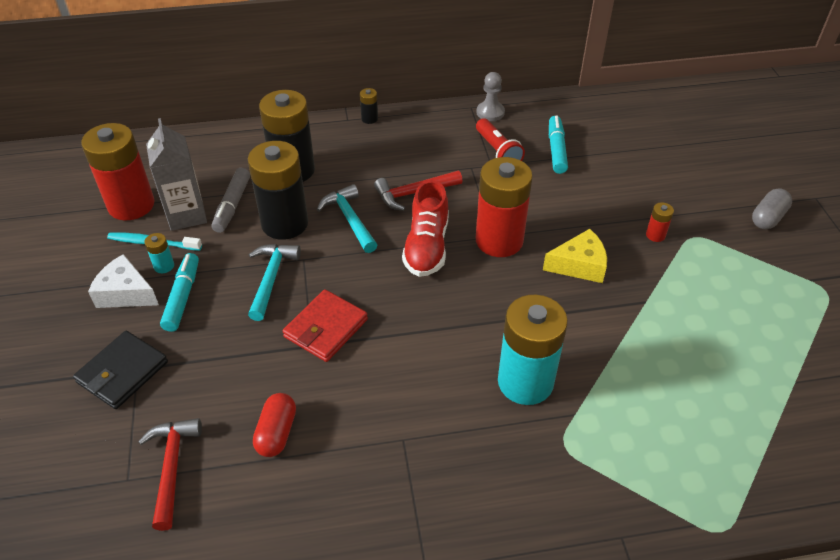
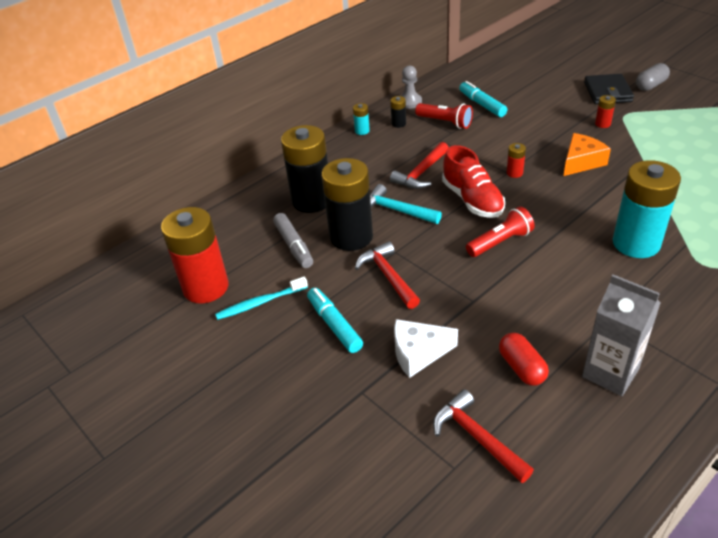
camera: 30 degrees left, 5 degrees down
(122, 372) = (353, 401): black wallet -> black wallet (607, 92)
(126, 293) = (283, 348): white cheese -> white cheese (418, 353)
(164, 266) = (291, 313): turquoise battery -> turquoise battery (362, 131)
(186, 215) = (264, 270): grey carton -> grey carton (610, 373)
(271, 279) = (388, 276): turquoise hammer -> red hammer
(326, 328) = (469, 285): red wallet -> none
(369, 119) = (328, 142): black battery -> black battery (398, 124)
(401, 303) = (500, 242): none -> red flashlight
(499, 240) = (514, 173): red battery -> red battery, size x0.41
(579, 265) = (581, 162): yellow cheese -> orange cheese
(767, 218) = (650, 85): grey capsule -> grey capsule turned 45 degrees clockwise

